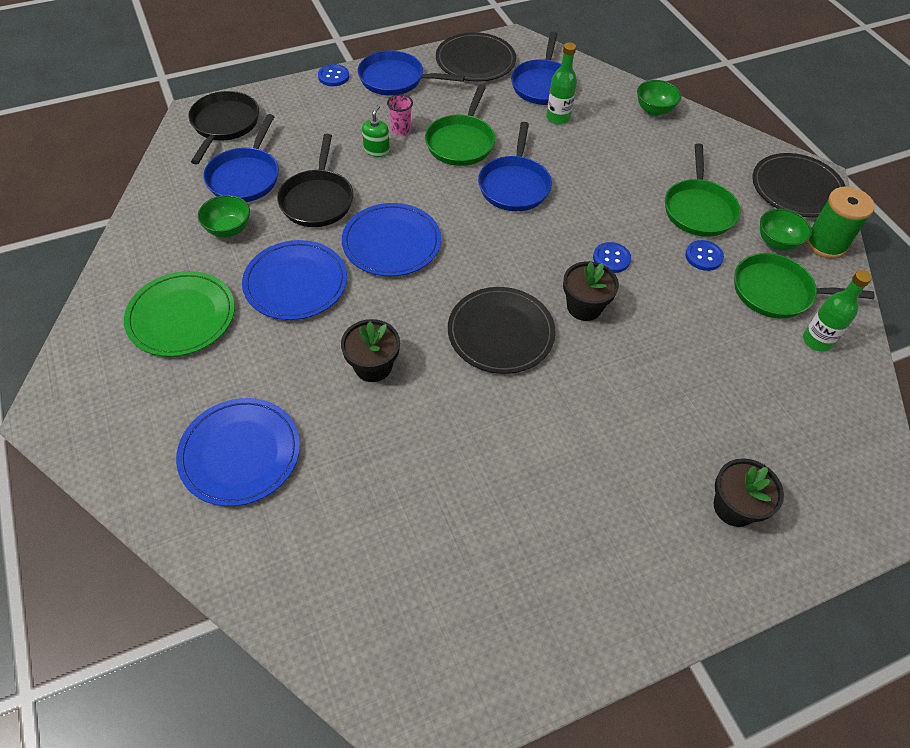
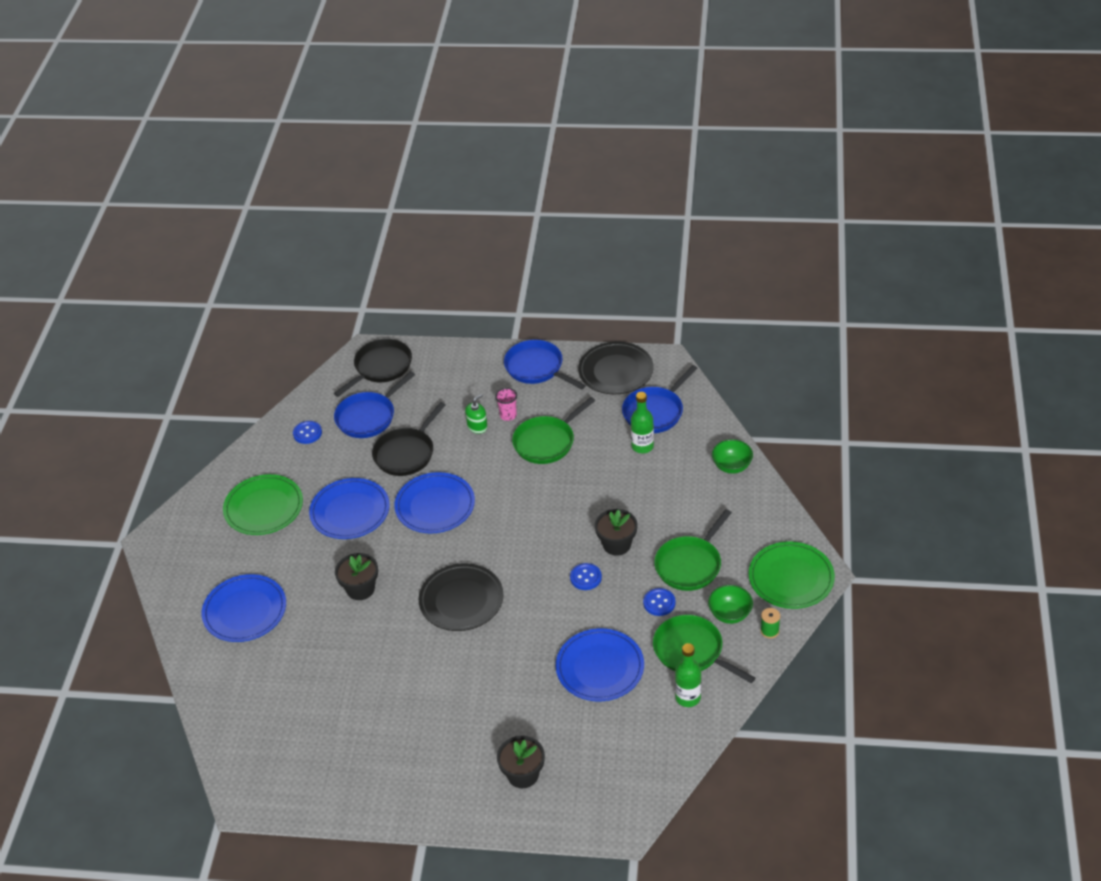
camera: 35 degrees right, 10 degrees down
(229, 229) = (331, 454): green bowl -> none
(333, 76) = (490, 350): blue button -> blue button (307, 433)
(514, 185) = (560, 492): blue pan -> none
(584, 307) = (535, 605): black flower pot -> black flower pot (617, 544)
(706, 346) = (600, 667): none -> blue plate
(796, 189) = (791, 578): black plate -> green plate
(825, 244) = (769, 631): green spool -> green spool, size x0.50

